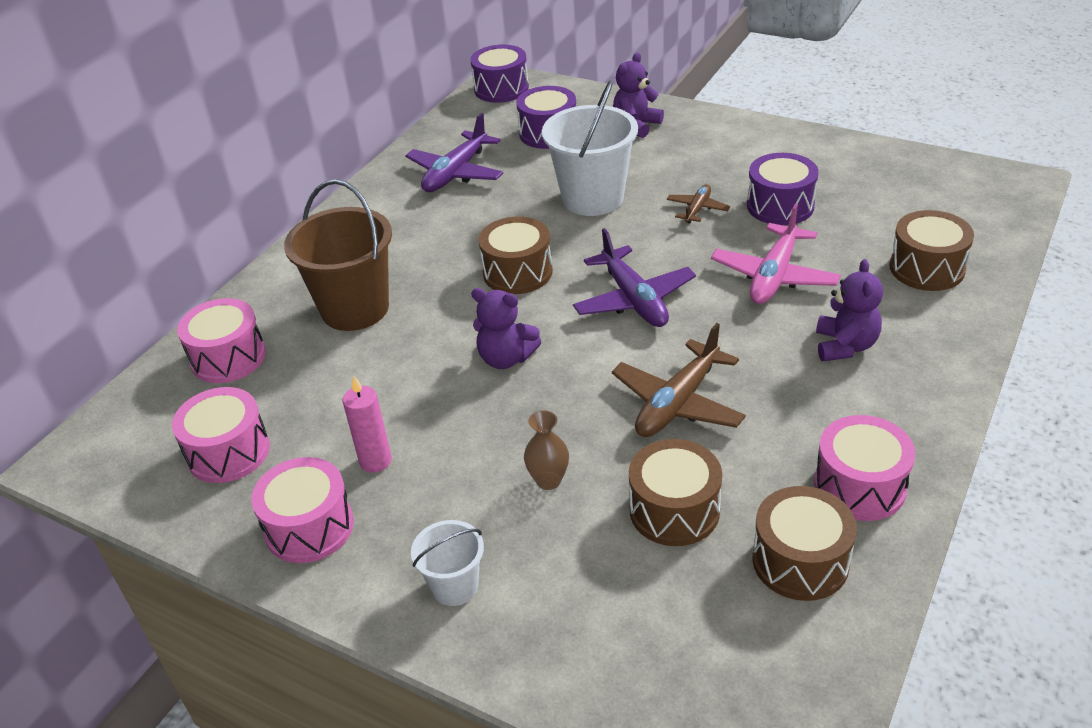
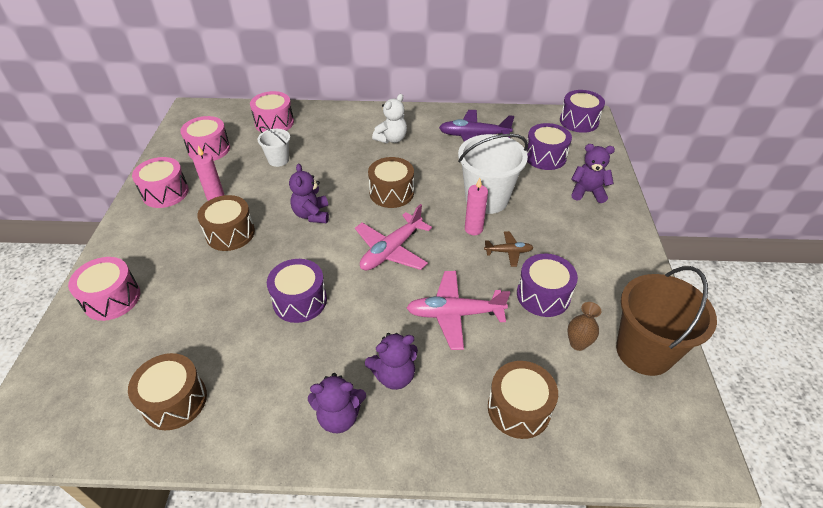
camera: 60 degrees right, 5 degrees up
(355, 309) = (329, 146): brown bucket -> brown bucket (644, 351)
(395, 244) = (391, 139): none -> white teddy bear
(455, 586) = (134, 255): white bucket -> white bucket (278, 160)
(548, 480) = (217, 265): brown vase -> brown vase (578, 343)
(634, 299) = (391, 250): purple plane -> pink plane
(640, 223) = (473, 229): none -> pink candle
(674, 510) = (206, 326): brown drum -> brown drum (230, 233)
(677, 403) = (300, 301): brown plane -> purple drum
(859, 486) = (249, 418): pink drum -> pink drum (112, 299)
(887, 404) = (339, 416): none -> purple teddy bear

